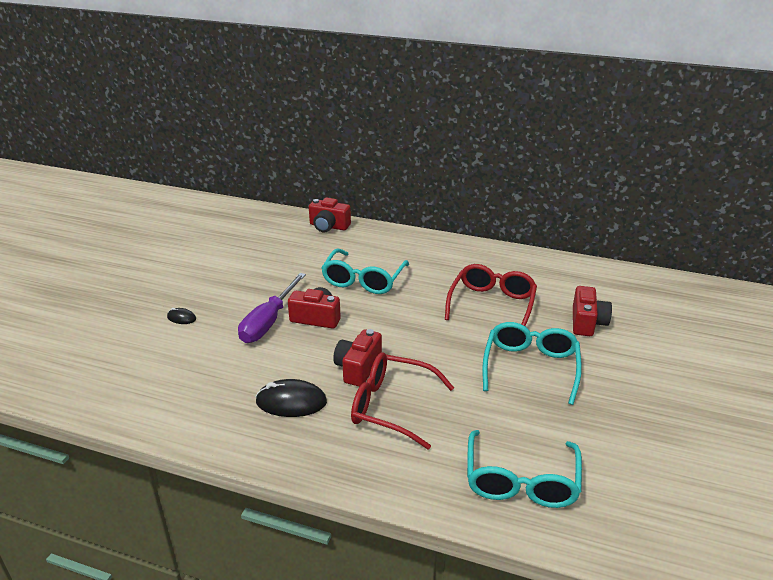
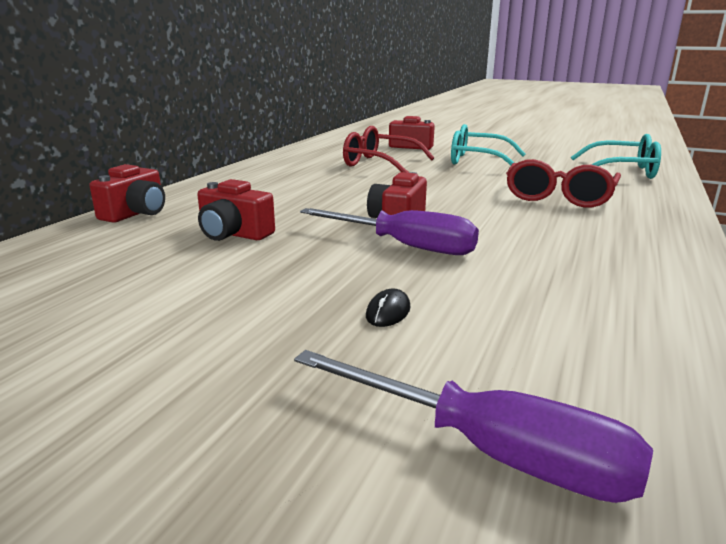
camera: 85 degrees left, 10 degrees down
(75, 341) = (490, 451): none -> purple screwdriver
(291, 402) = (580, 233): black mouse -> none
(358, 368) = (500, 206): red camera -> red camera (233, 234)
(363, 280) = (311, 200): turquoise glasses -> none

